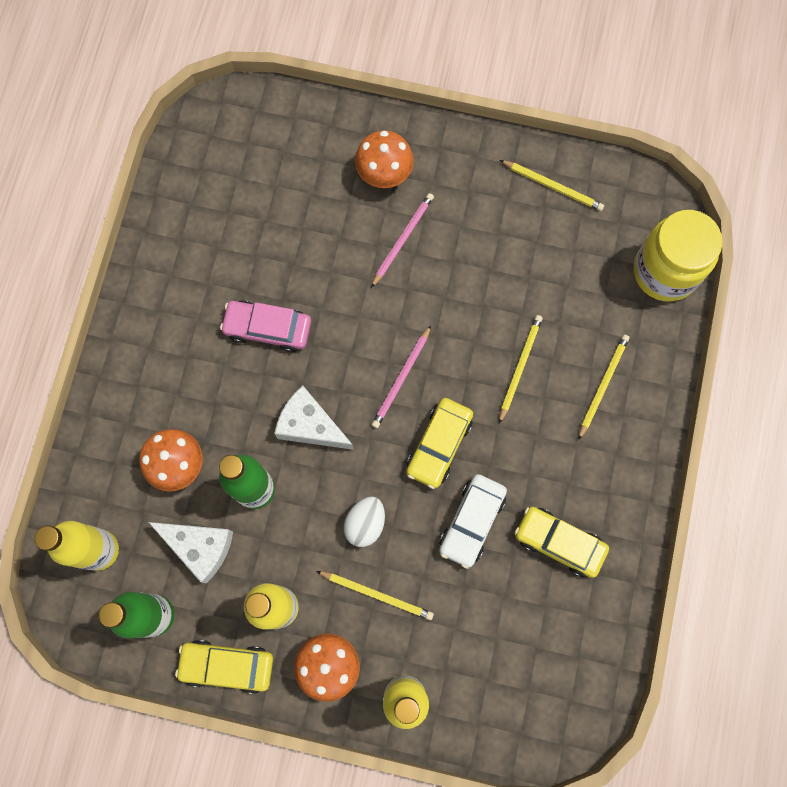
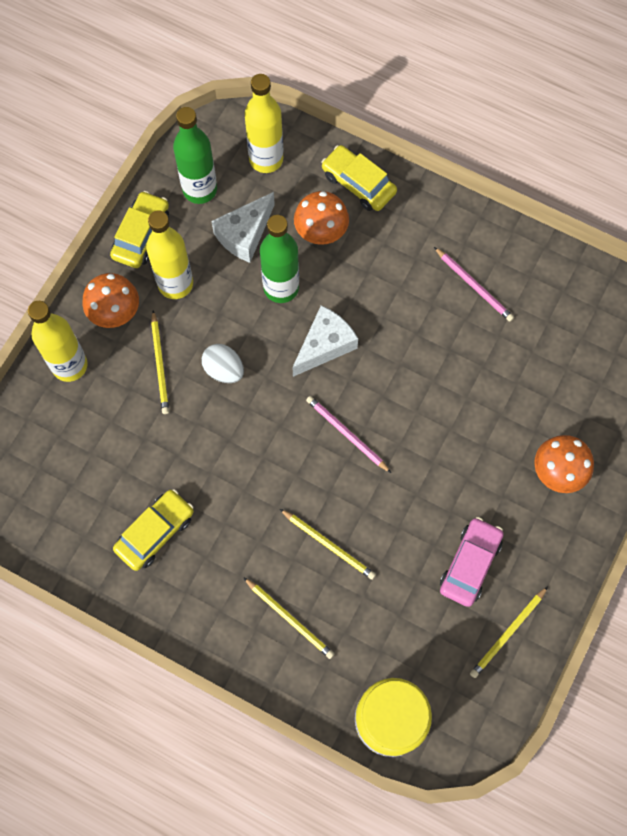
camera: 105 degrees right, 5 degrees down
(268, 328) = (425, 330): pink car -> pink car (470, 564)
(377, 595) = (160, 364): yellow pencil -> yellow pencil turned 45 degrees counterclockwise
(402, 239) = (484, 471): pink pencil -> pink pencil (474, 286)
(439, 445) = (275, 451): yellow car -> yellow car (358, 183)
(472, 522) = (197, 460): white car -> none

